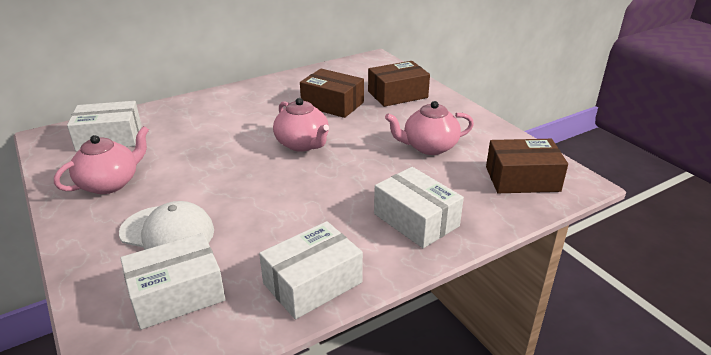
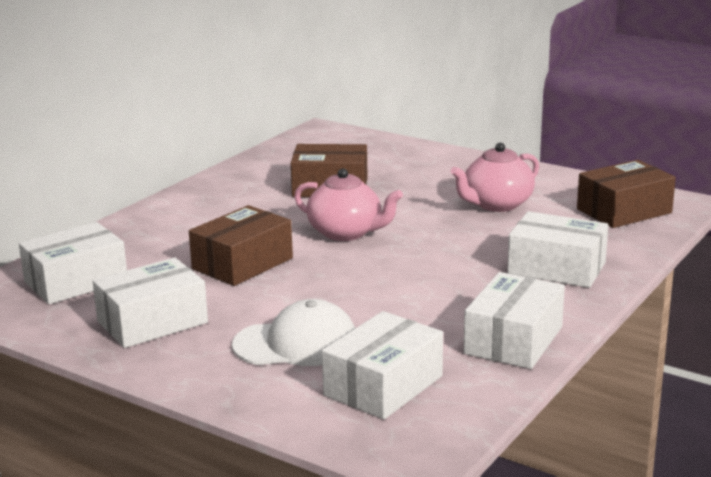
camera: 25 degrees left, 10 degrees down
(110, 183) = (152, 322): pink teapot -> white box
(397, 94) = (398, 162): brown box -> brown box (242, 263)

